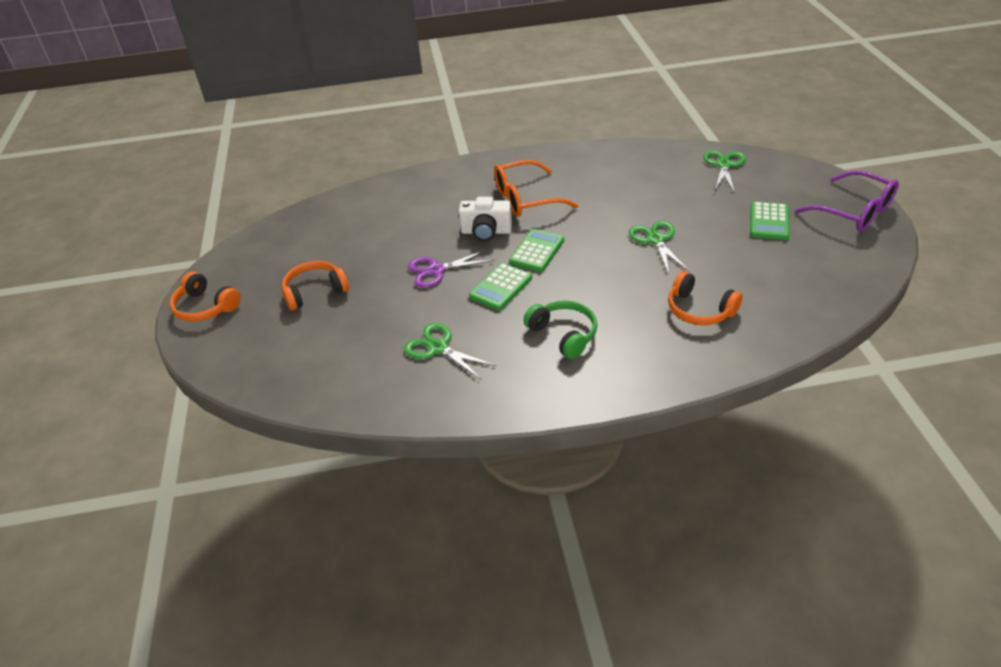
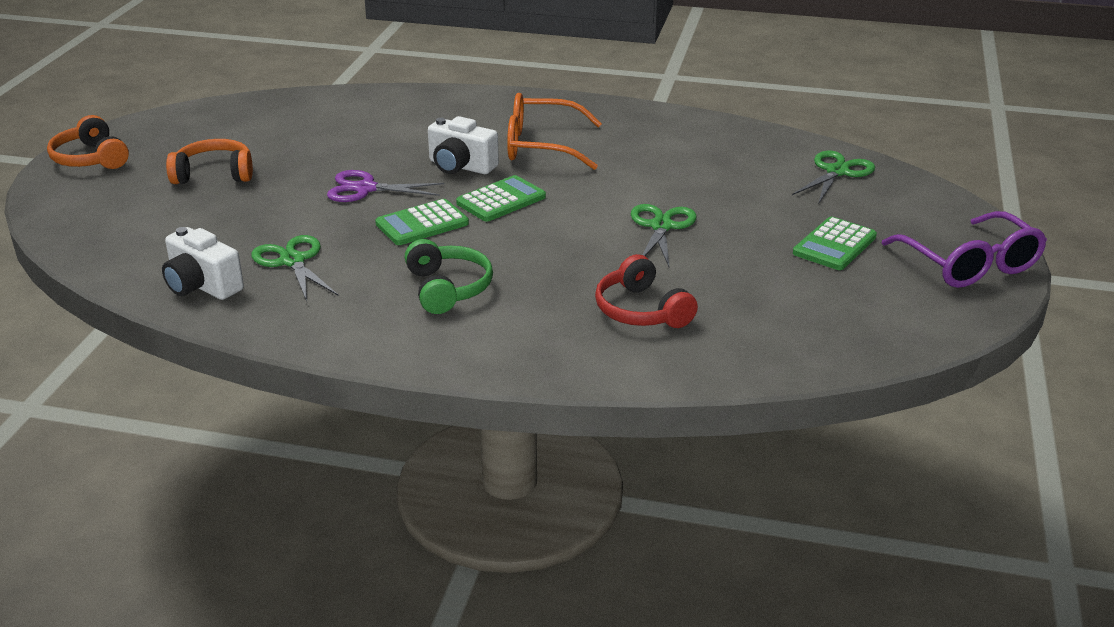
camera: 20 degrees right, 10 degrees down
(391, 391) = (202, 286): none -> white camera
(699, 310) = (641, 310): orange headphones -> red headphones

